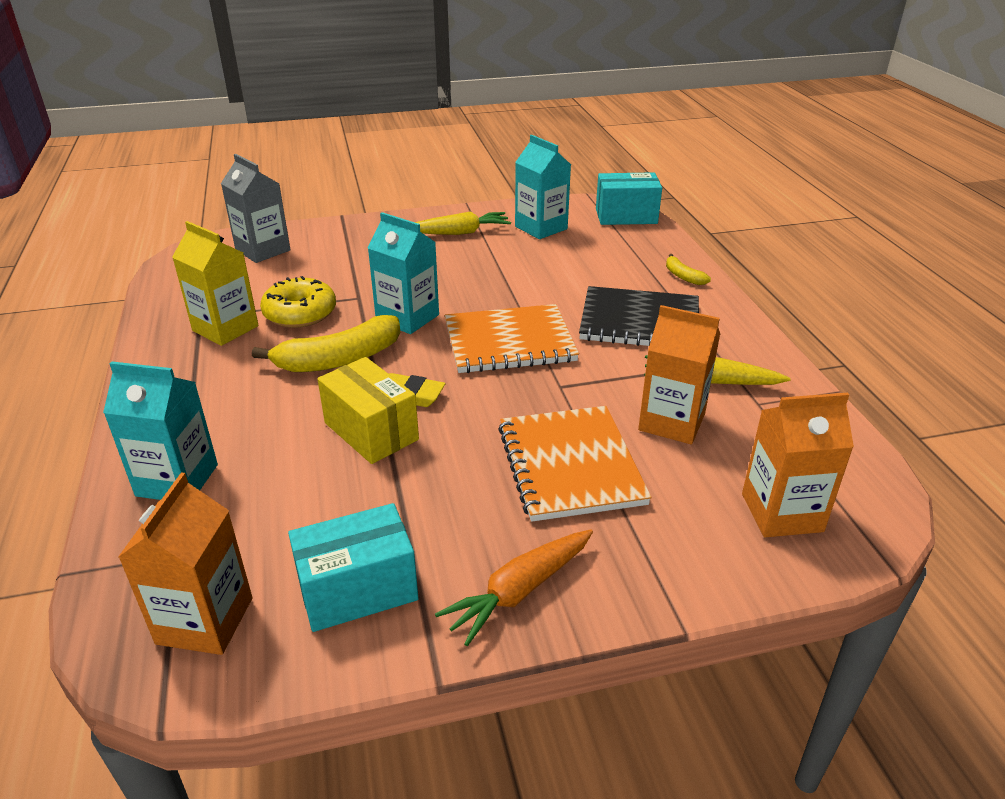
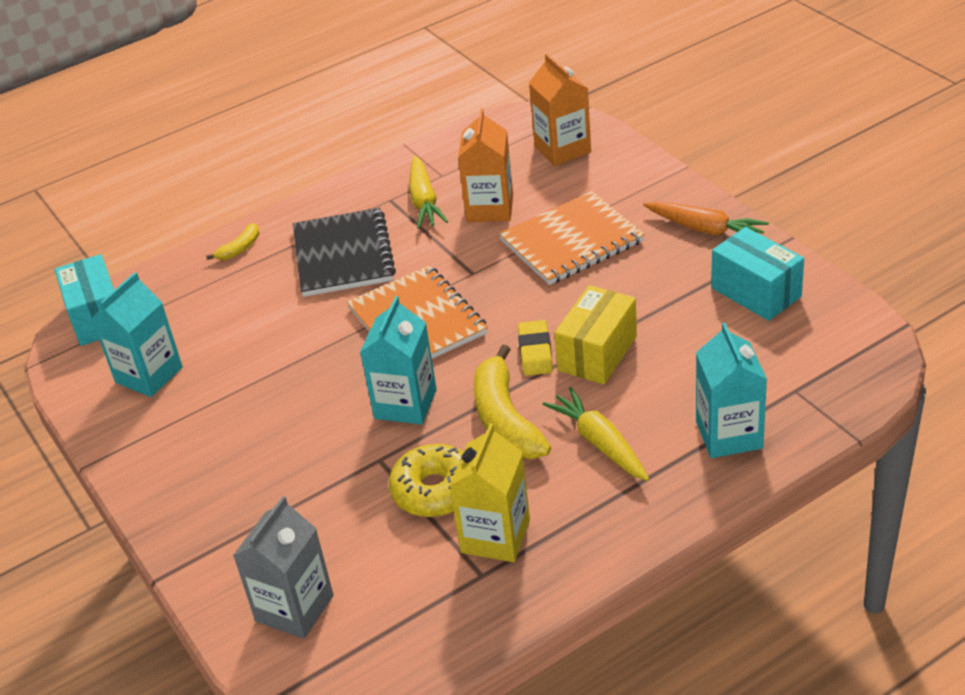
camera: 105 degrees left, 5 degrees up
(205, 620) = (831, 345): orange carton -> none
(339, 359) = (505, 419): yellow banana -> yellow banana turned 150 degrees counterclockwise
(459, 233) = (183, 439): yellow carrot -> yellow carrot (599, 443)

